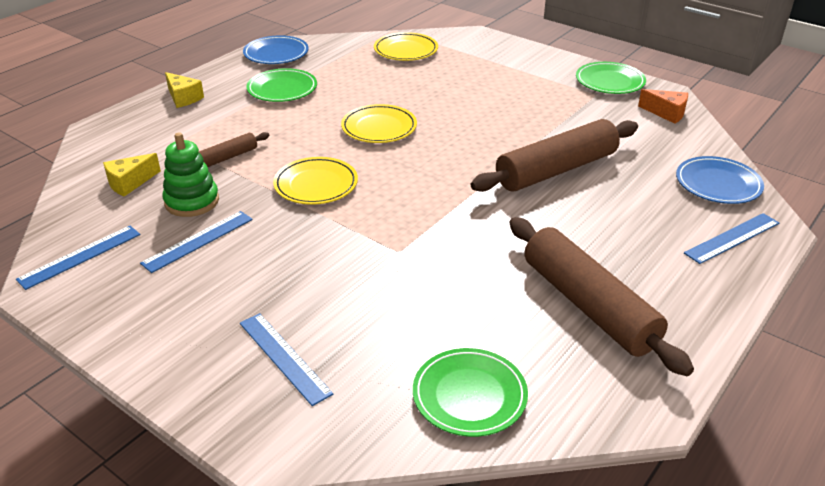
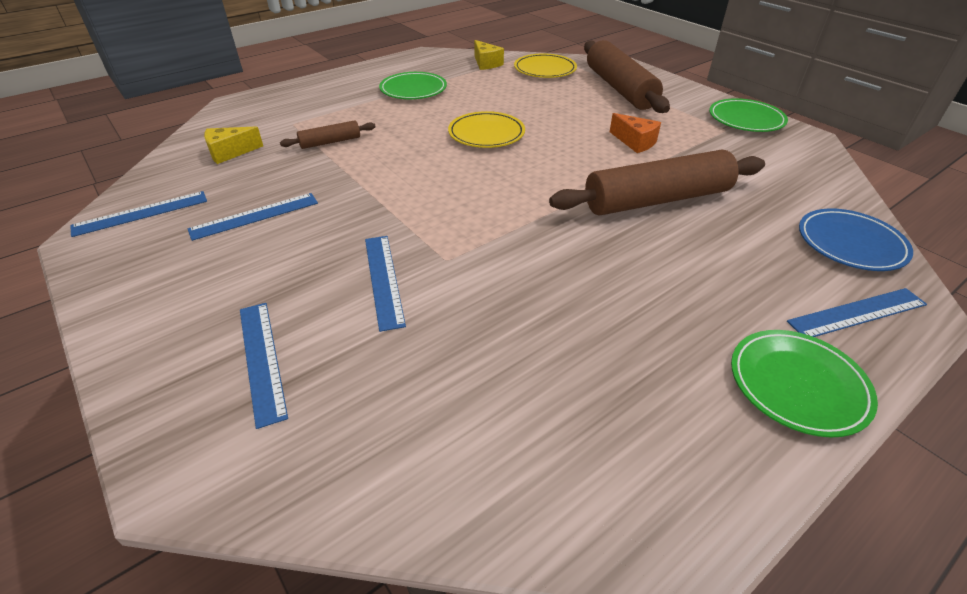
camera: 15 degrees right, 5 degrees up
(183, 98) = (322, 87): yellow cheese -> yellow cheese (486, 63)
(192, 201) = (273, 177): green stacking toy -> none
(276, 54) = (424, 60): blue plate -> none
(316, 185) = (397, 179): yellow plate -> none
(352, 277) = (383, 280): none -> blue ruler
(469, 395) = (445, 459): green plate -> green plate (797, 385)
(588, 305) = (642, 367): brown rolling pin -> brown rolling pin (619, 88)
(666, 113) = (803, 158): orange cheese -> orange cheese (635, 142)

